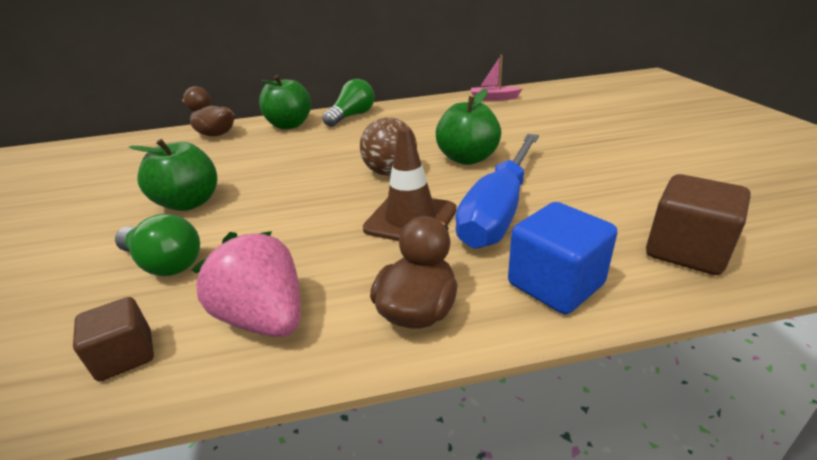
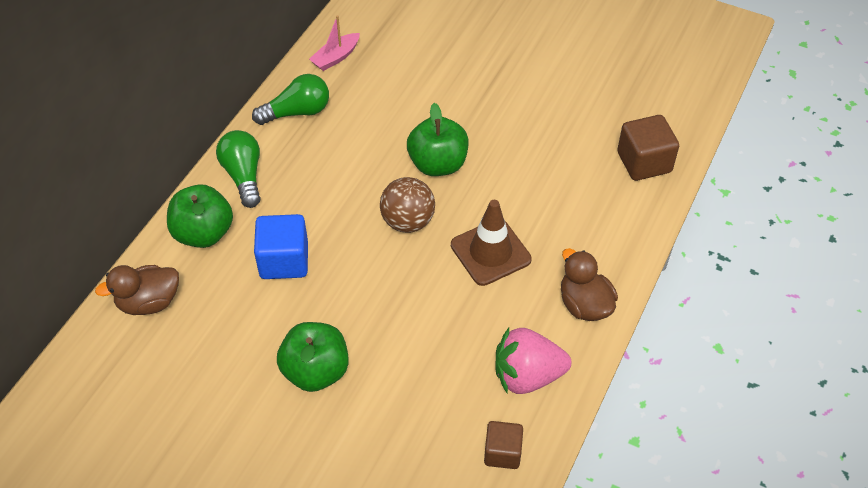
camera: 55 degrees left, 20 degrees up
(165, 263) = (408, 411): green light bulb -> green light bulb (297, 112)
(499, 210) = (527, 202): blue screwdriver -> none
(555, 284) = (617, 235): blue cube -> blue cube (284, 261)

